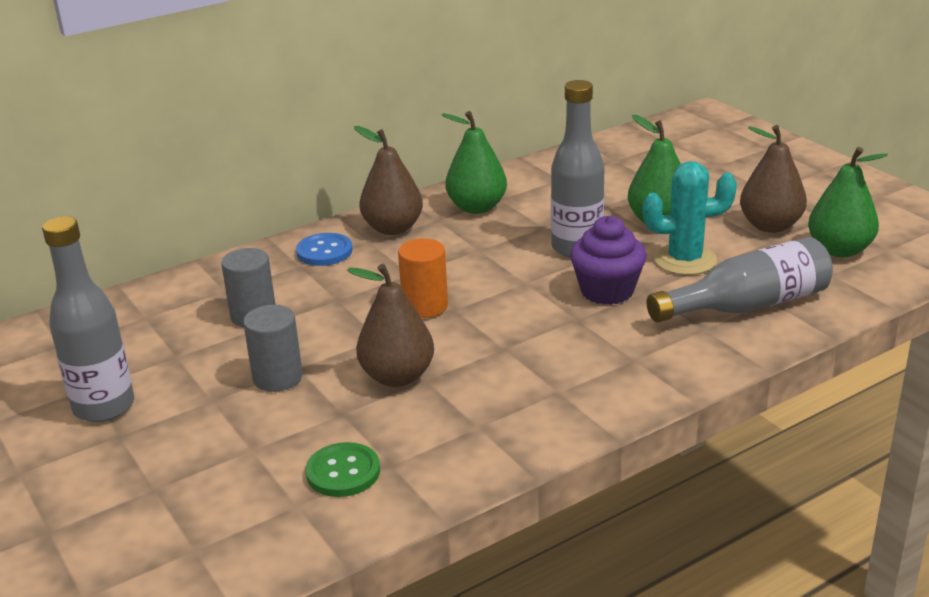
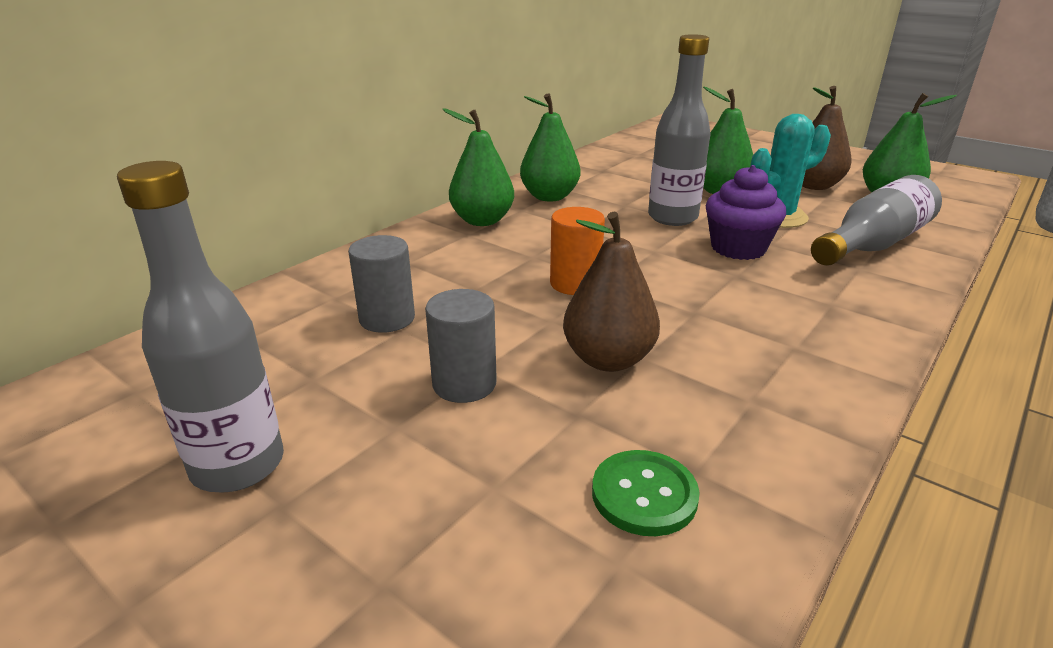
camera: 20 degrees left, 0 degrees up
(324, 251) = (426, 247): blue button -> none
(393, 228) = (482, 220): brown pear -> green pear

